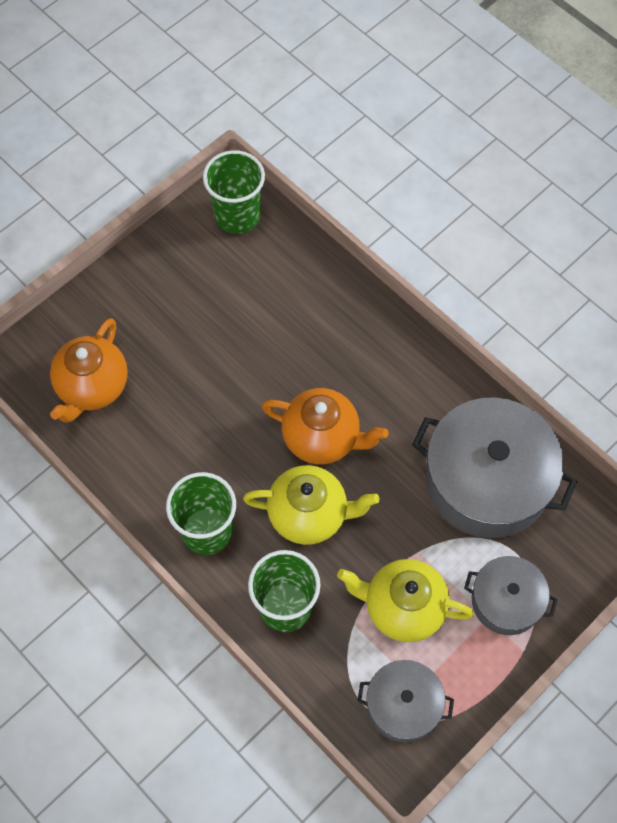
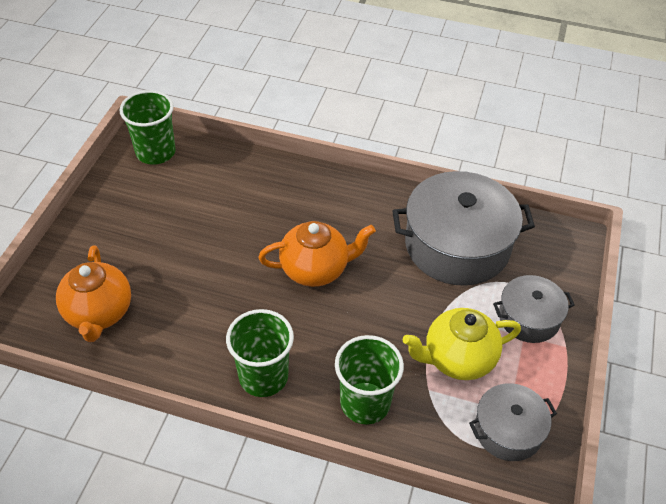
camera: 30 degrees left, 15 degrees down
(309, 515) = (340, 327): yellow teapot -> none

